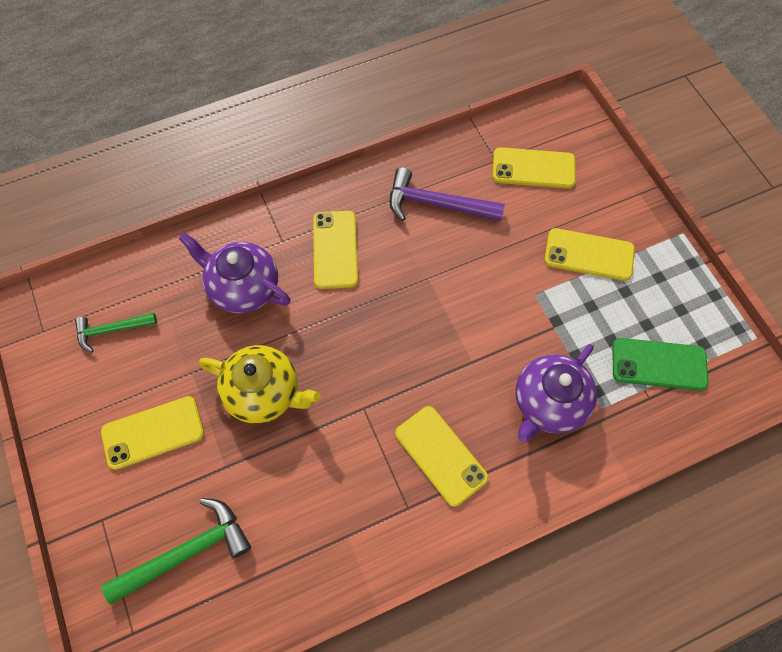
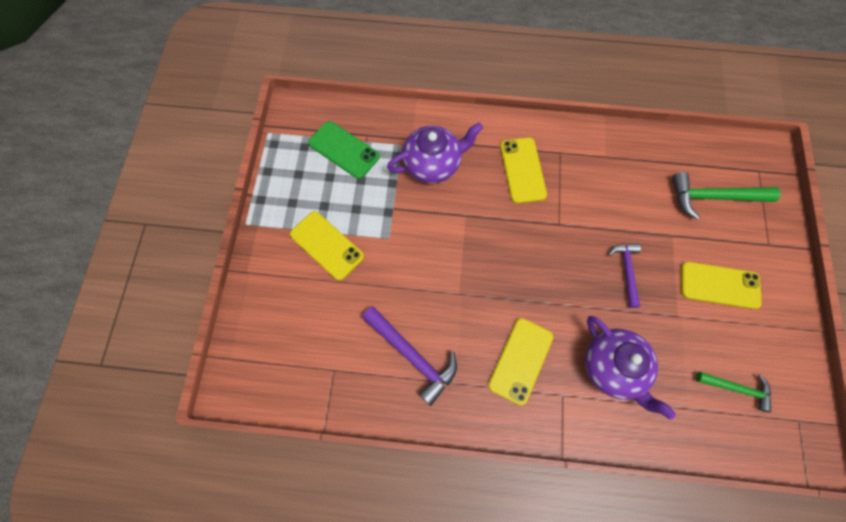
camera: 150 degrees left, 5 degrees up
(264, 393) = (626, 271): yellow teapot -> purple hammer
(533, 168) = (309, 343): yellow phone -> none

